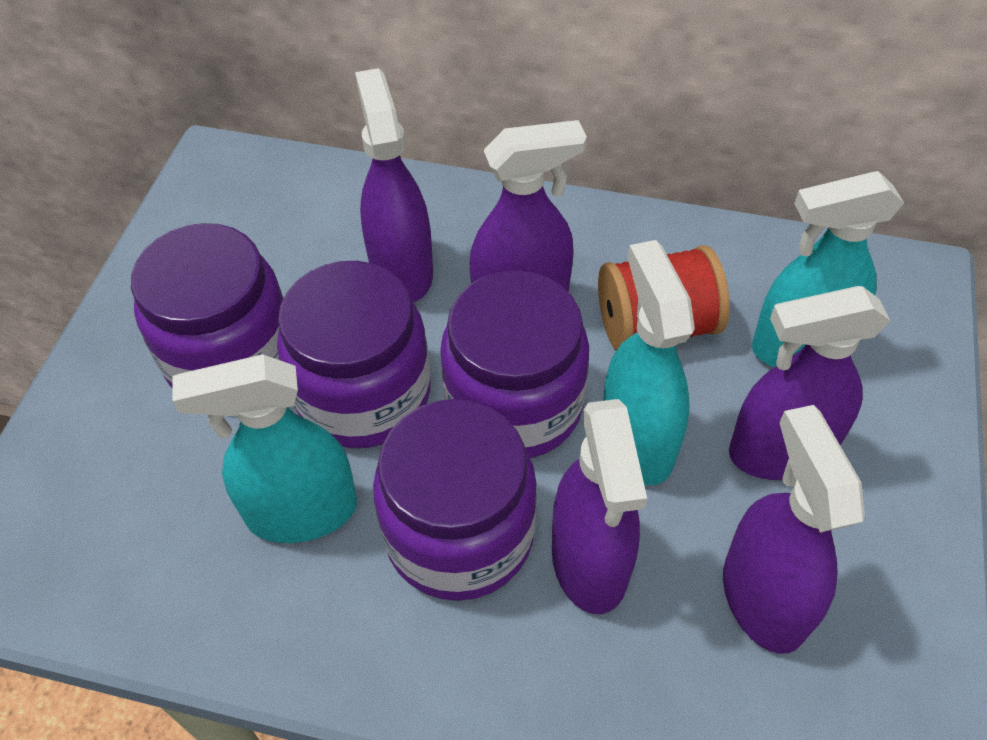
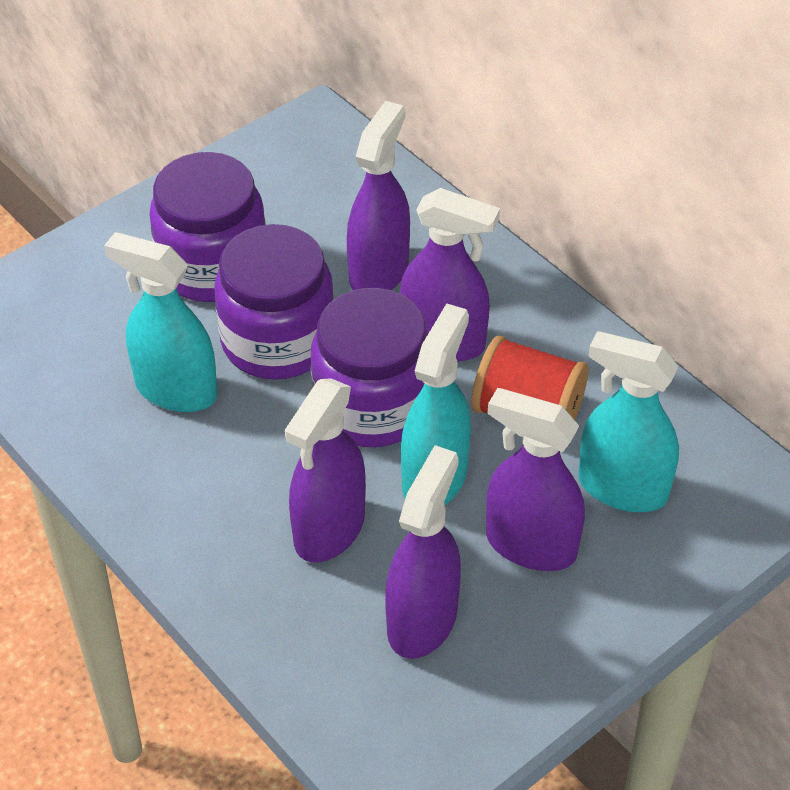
camera: 35 degrees right, 5 degrees down
(459, 534) = (261, 462): purple jar -> none

